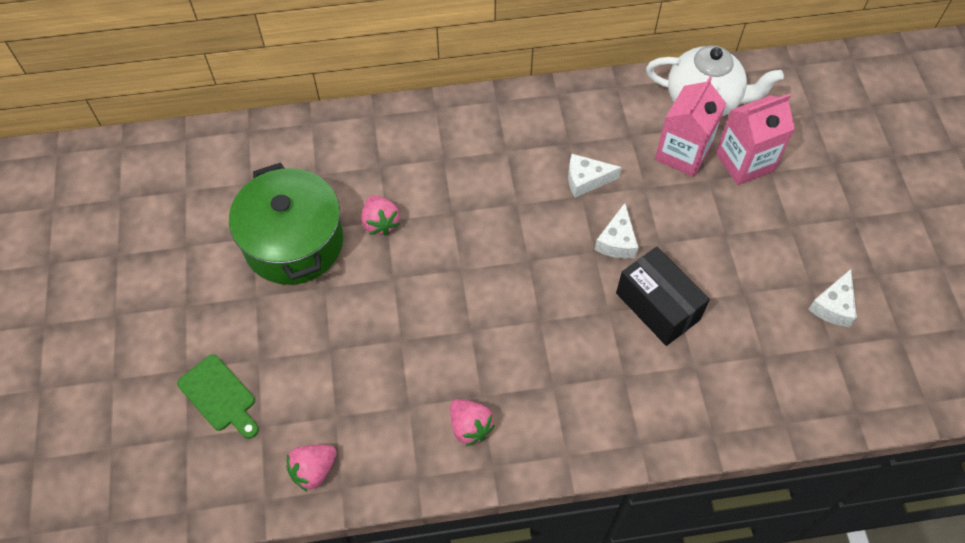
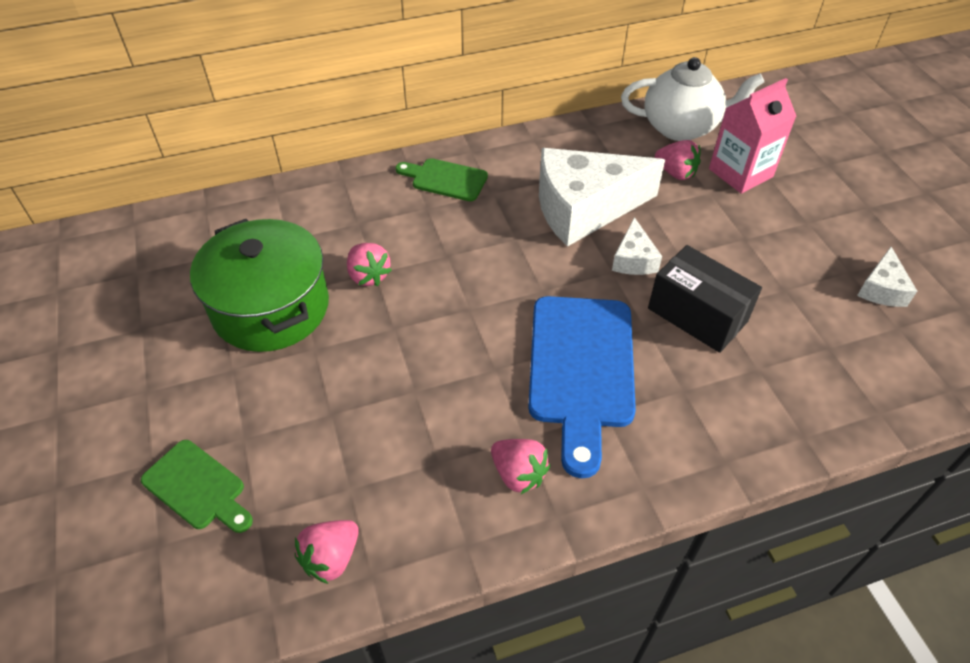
camera: 10 degrees left, 10 degrees down
(466, 130) = (445, 179): none -> green cutting board
(543, 342) = (581, 369): none -> blue cutting board
(586, 180) = (584, 208): white cheese -> white cheese, size x2.17
(682, 153) = (675, 173): pink carton -> pink strawberry

